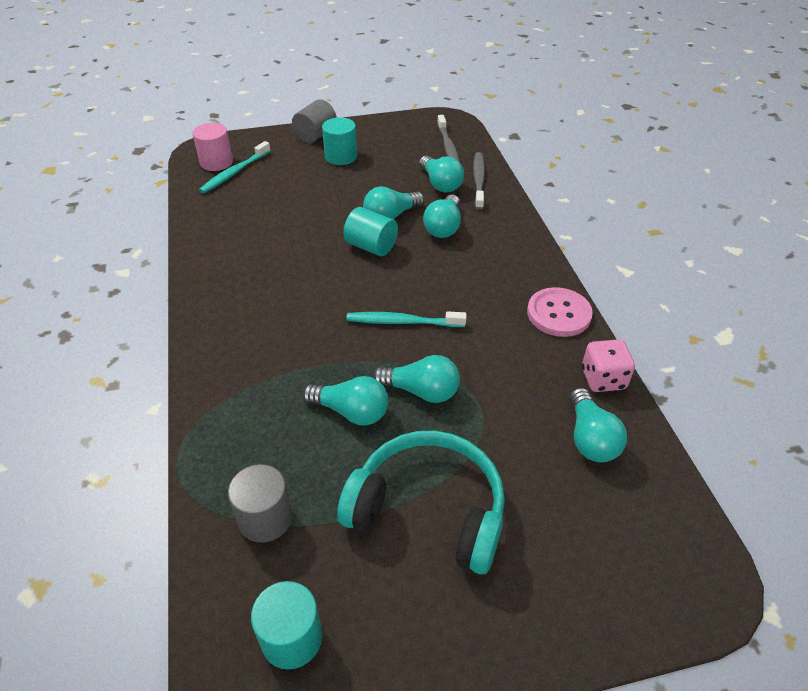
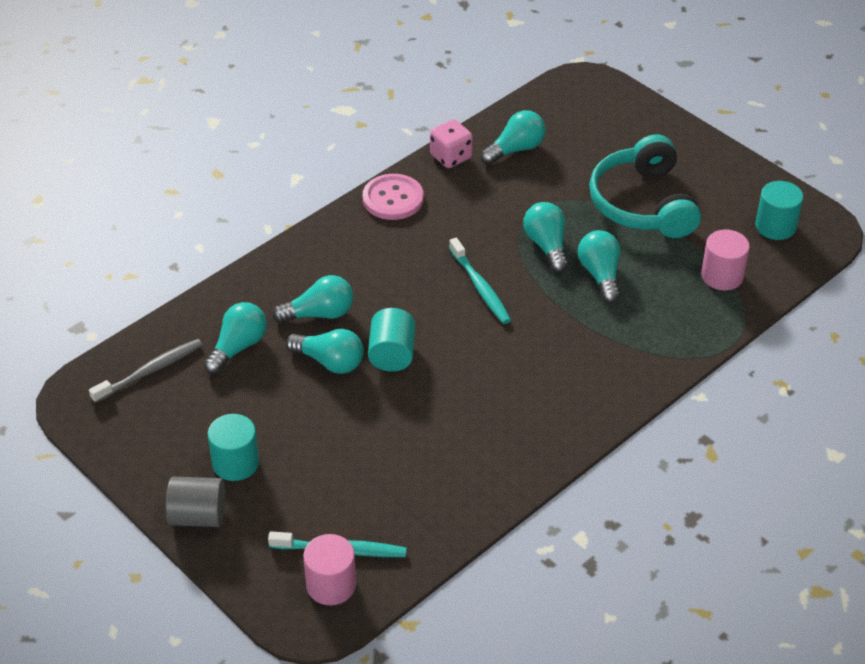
camera: 120 degrees left, 0 degrees up
(265, 518) = (722, 276): grey cylinder -> pink cylinder
(478, 181) = (210, 319): grey toothbrush -> none

